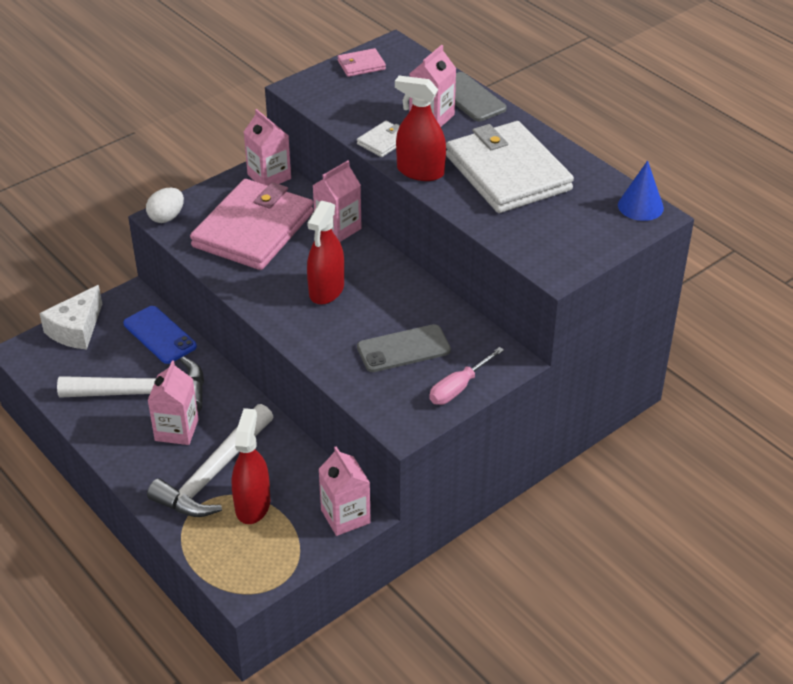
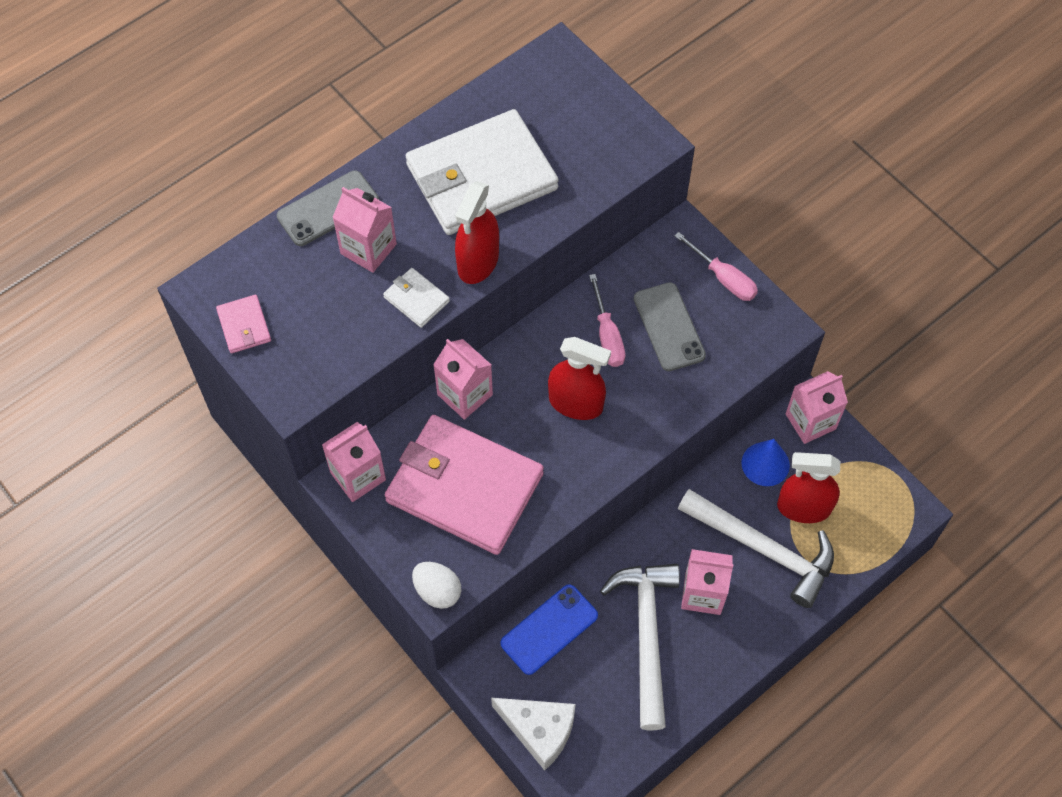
camera: 90 degrees left, 20 degrees up
(394, 310) = (607, 335): none -> pink screwdriver
(640, 206) = (543, 63): blue cone -> blue cone (765, 464)

